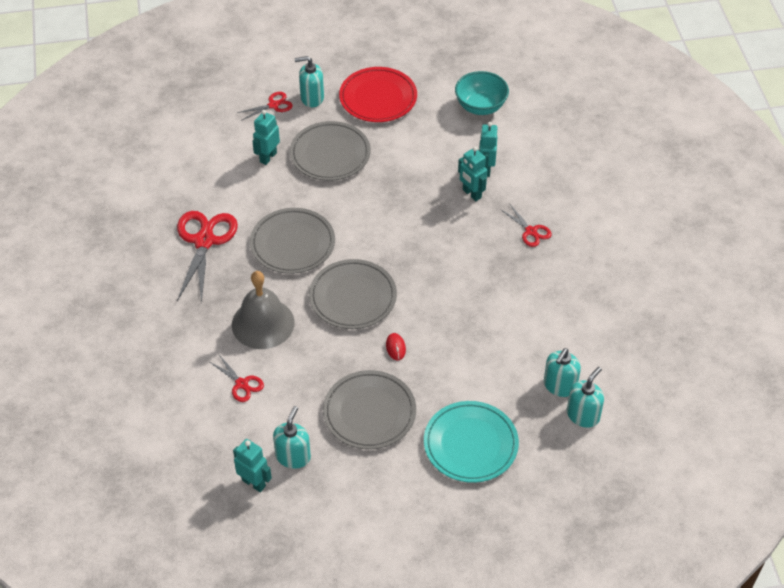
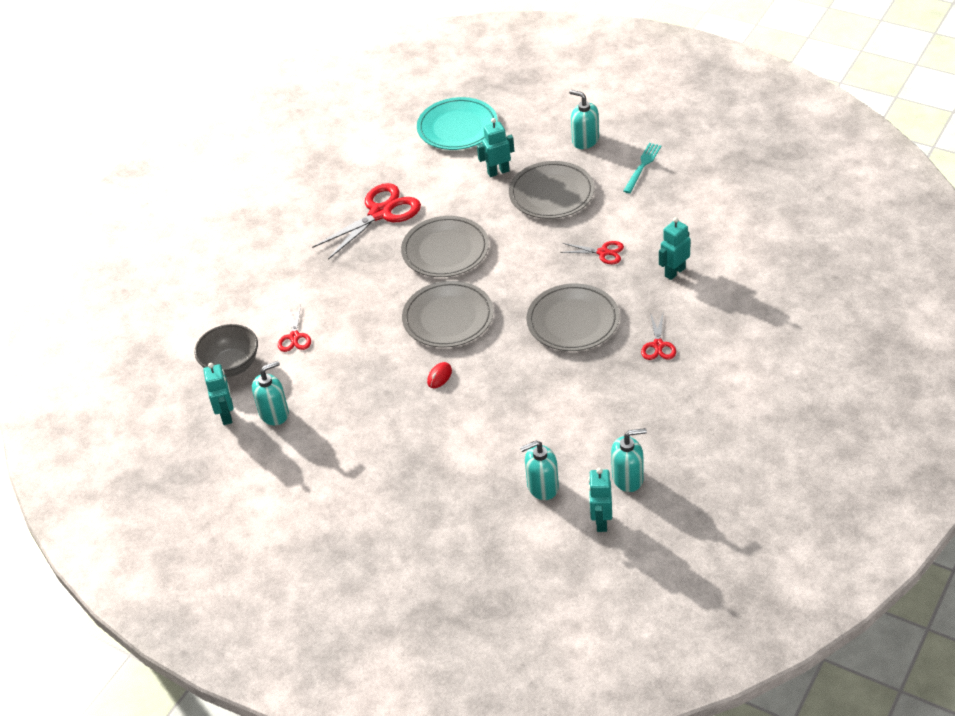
camera: 45 degrees right, 5 degrees down
(212, 439) = (231, 366): none -> grey bowl
(263, 323) = (358, 300): grey bell -> none
(273, 105) = (547, 132): red scissors -> red scissors (603, 252)
(369, 412) = (365, 415): grey plate -> grey plate (573, 321)
(378, 98) = (642, 166): red plate -> turquoise fork
(470, 444) = (417, 488): turquoise plate -> turquoise plate (457, 127)
(471, 194) = (639, 286): turquoise robot -> turquoise robot (601, 521)
(480, 107) = (728, 216): turquoise bowl -> none
(583, 415) = (536, 522): turquoise soap dispenser -> turquoise soap dispenser (628, 478)

